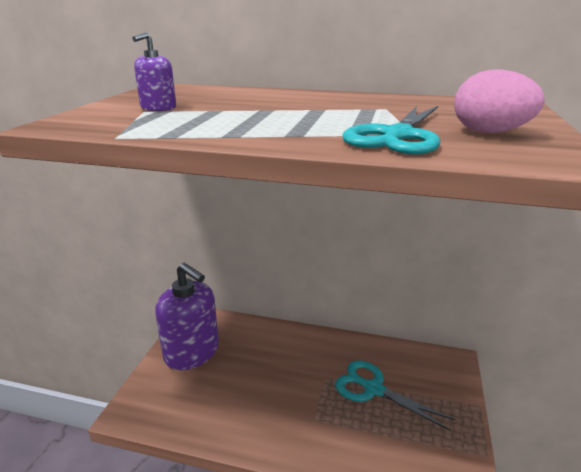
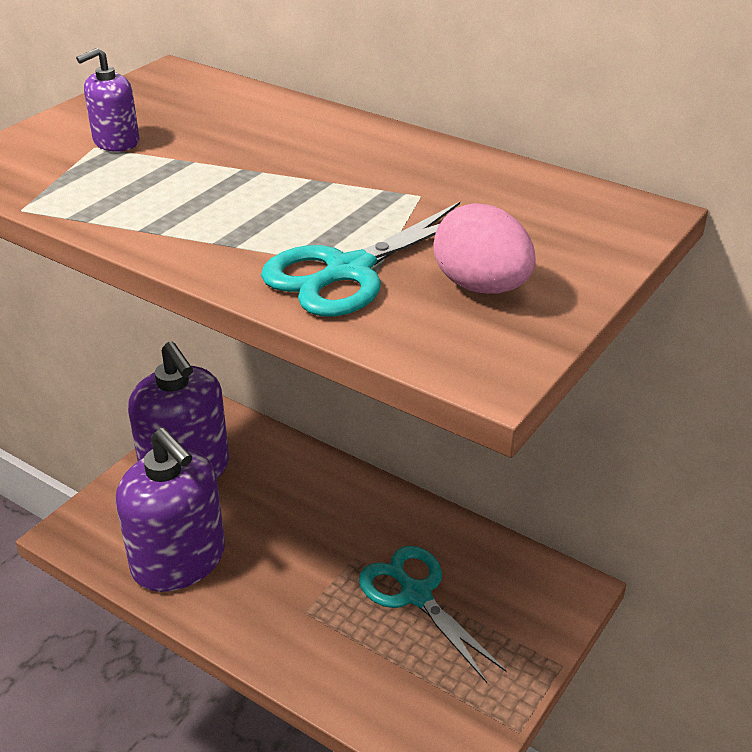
camera: 20 degrees right, 10 degrees up
(214, 410) = (179, 560): none -> purple soap dispenser

